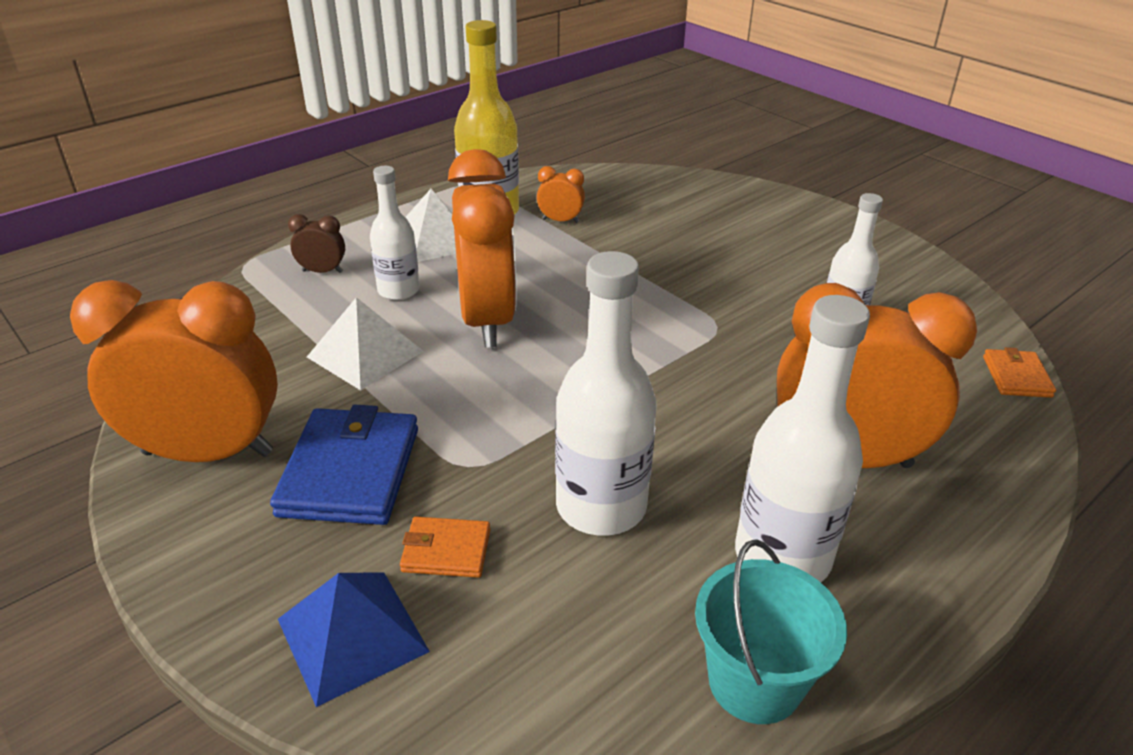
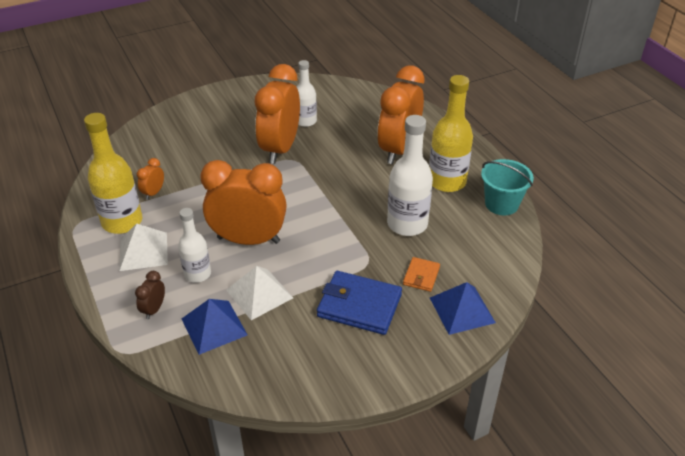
camera: 75 degrees left, 5 degrees up
(208, 453) = (326, 364): orange clock -> orange clock (280, 149)
(291, 326) = (214, 326): none -> blue pyramid
(782, 556) = (447, 181): white bottle -> yellow bottle
(1016, 377) = (364, 90): orange wallet -> none

